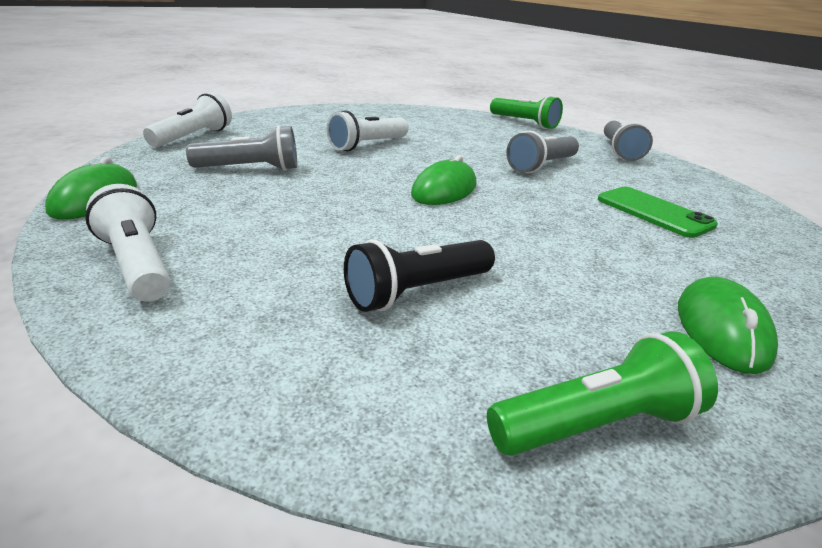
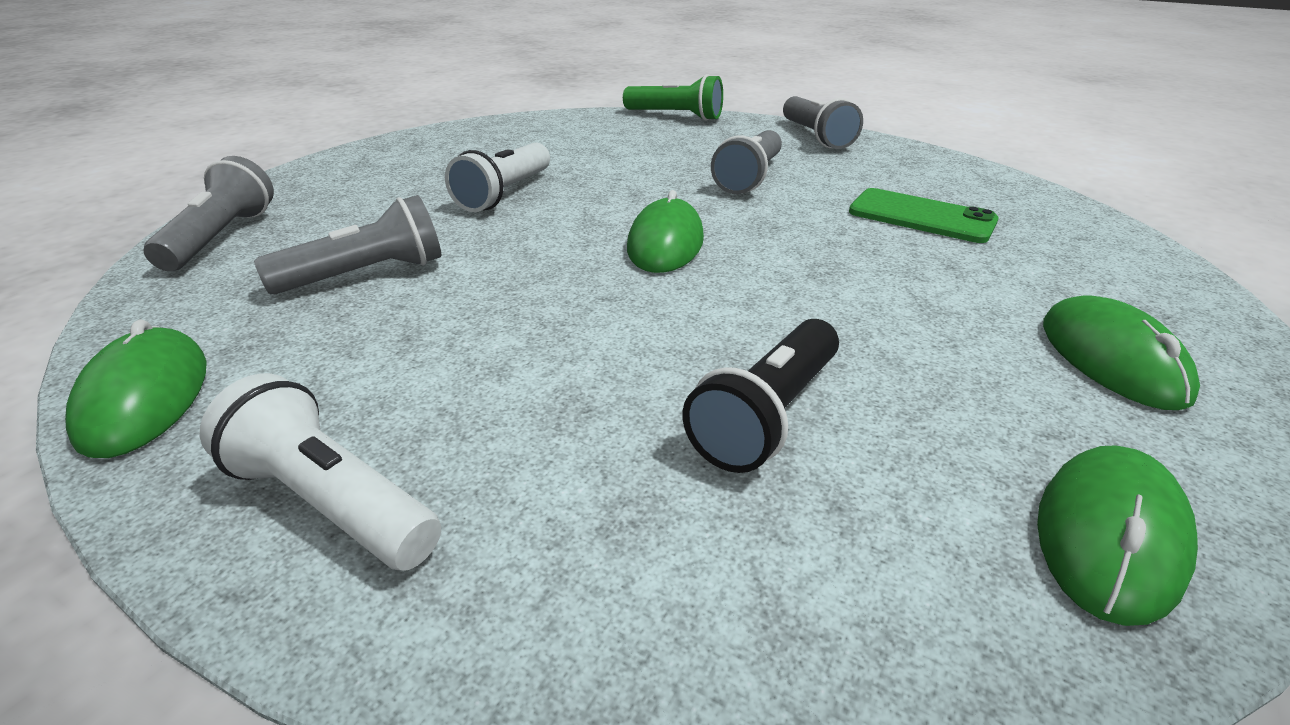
camera: 20 degrees left, 5 degrees up
(193, 137) = (221, 237): white flashlight -> grey flashlight
(597, 424) = (1110, 536): green flashlight -> green mouse

